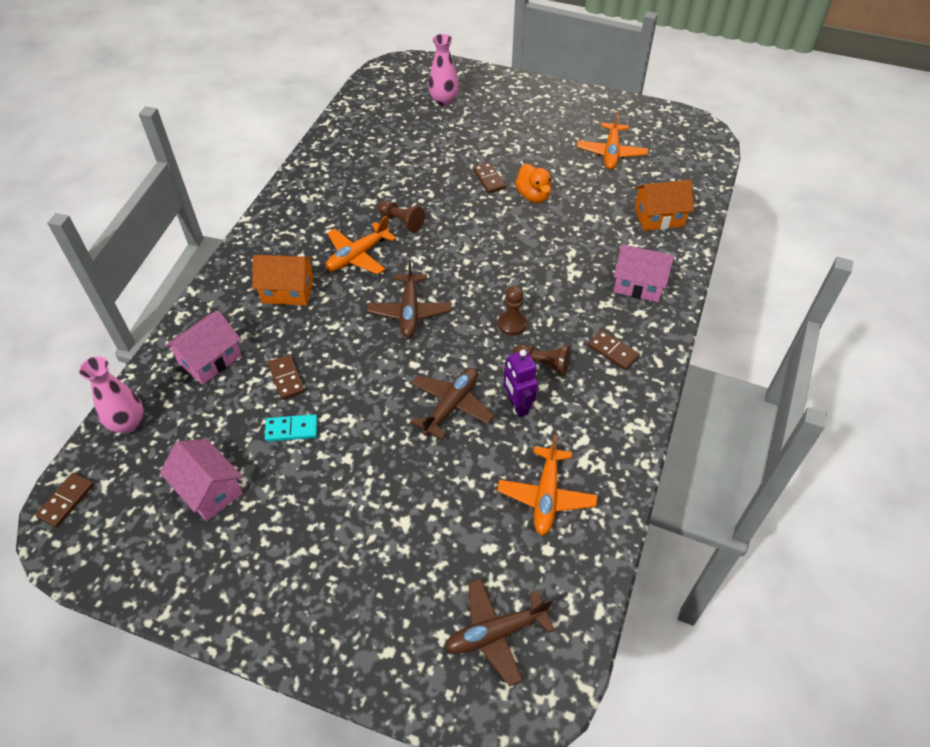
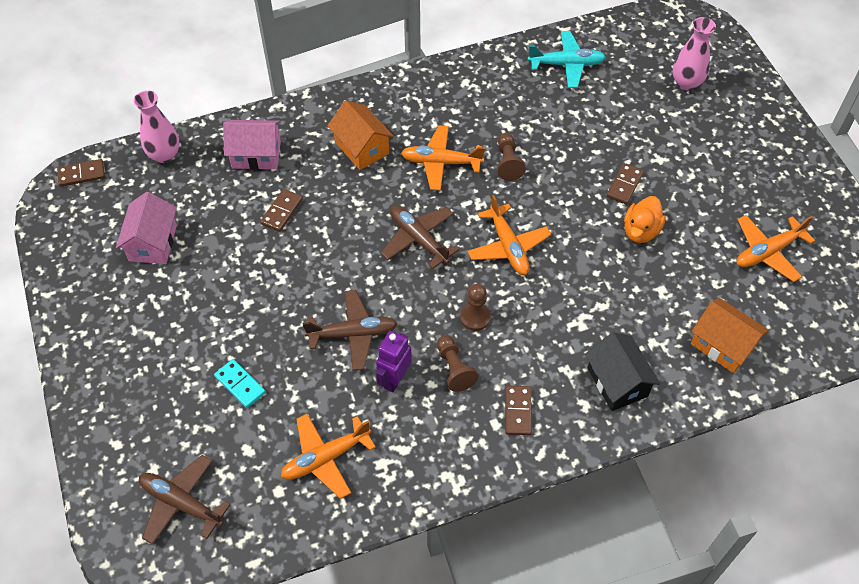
camera: 50 degrees right, 5 degrees up
(291, 429) = (241, 250): turquoise domino -> turquoise domino (240, 385)
(357, 140) = (566, 64): none -> turquoise plane
(409, 312) = (418, 239): brown plane -> brown plane turned 90 degrees clockwise
(472, 268) = (508, 247): none -> orange plane
(638, 284) = (617, 382): pink house -> black house

